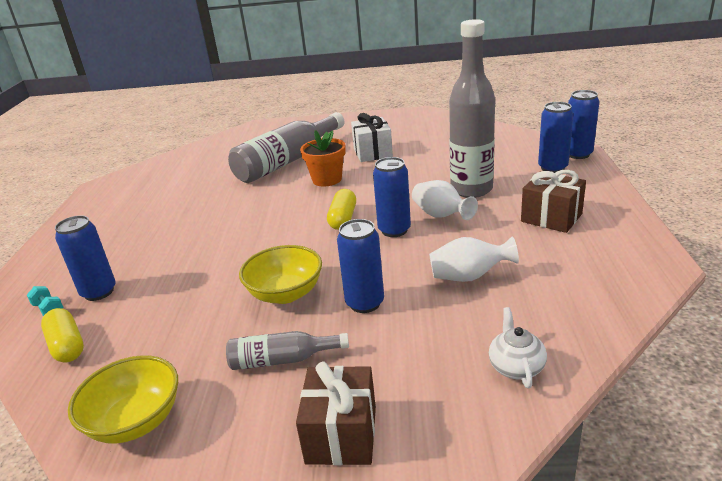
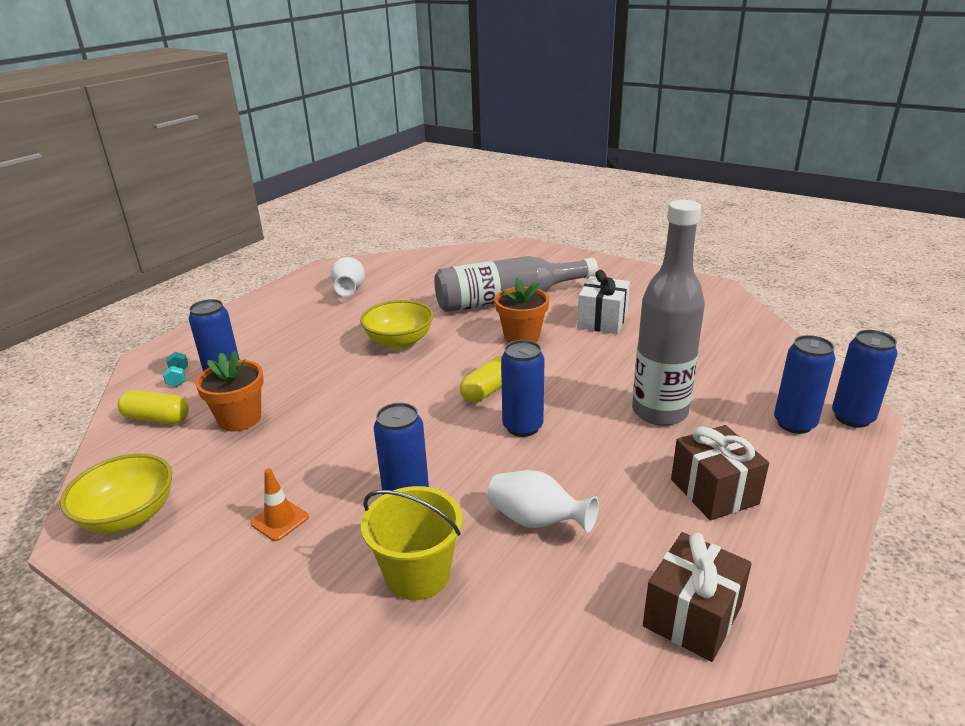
camera: 30 degrees right, 0 degrees up
(67, 346) = (157, 418): yellow capsule -> yellow capsule turned 75 degrees counterclockwise
(155, 313) = (240, 419): none -> orange flower pot
(282, 360) = (280, 520): grey bottle -> orange traffic cone
(285, 293) = (353, 451): yellow bowl -> yellow bowl (399, 341)
(341, 434) = (244, 626): brown gift -> brown gift (692, 616)
(429, 341) = (418, 574): none -> yellow bucket
(441, 216) = (589, 431): white vase -> white vase (349, 290)
(516, 367) = (465, 655): white teapot -> none

